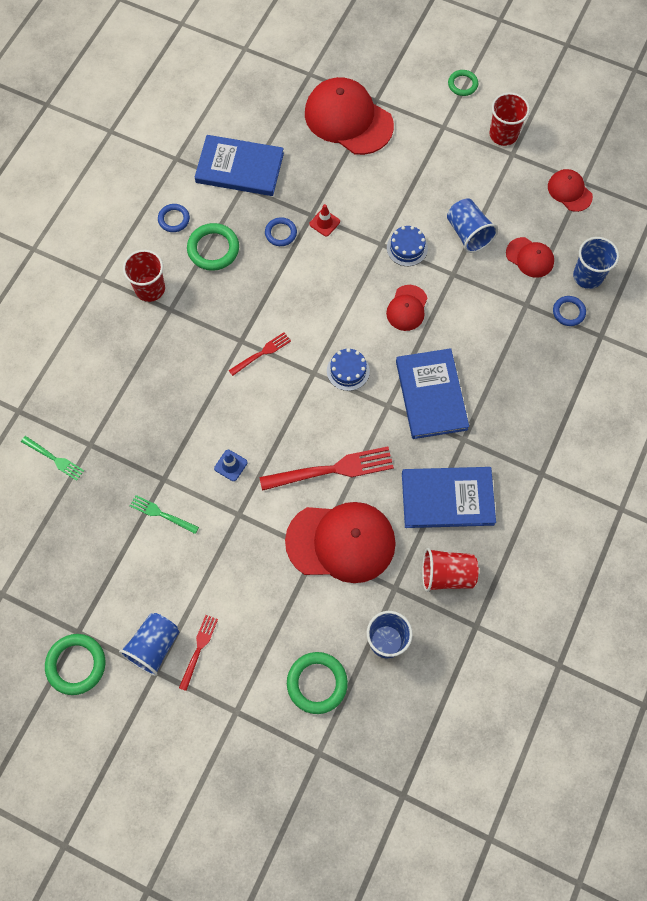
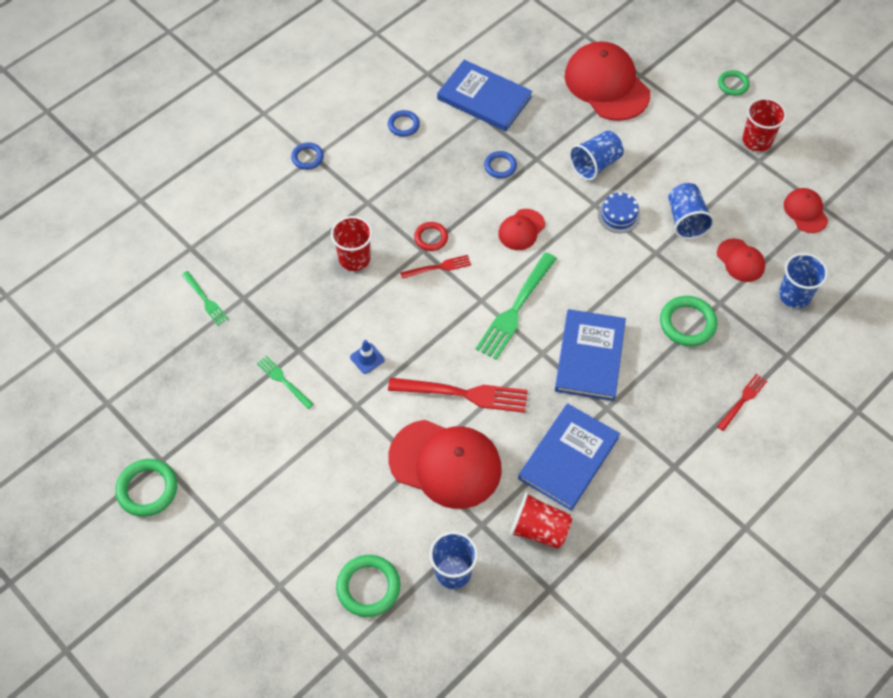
camera: 20 degrees right, 10 degrees down
(150, 289) = (356, 179): red cup -> red cup (354, 259)
(154, 646) = (226, 498): blue cup -> blue cup (595, 164)
(198, 649) = (267, 515): red fork -> red fork (742, 400)
(213, 249) = (430, 161): green ring -> green ring (687, 323)
(243, 326) = (431, 238): none -> red ring
(324, 223) = (546, 169): red traffic cone -> none
(348, 371) = (516, 309): blue cake -> green fork
(407, 308) = (597, 270): red cap -> red cap (521, 230)
(447, 498) = (568, 458): blue book -> blue book turned 75 degrees counterclockwise
(568, 312) = (761, 323): blue ring -> blue ring (307, 158)

